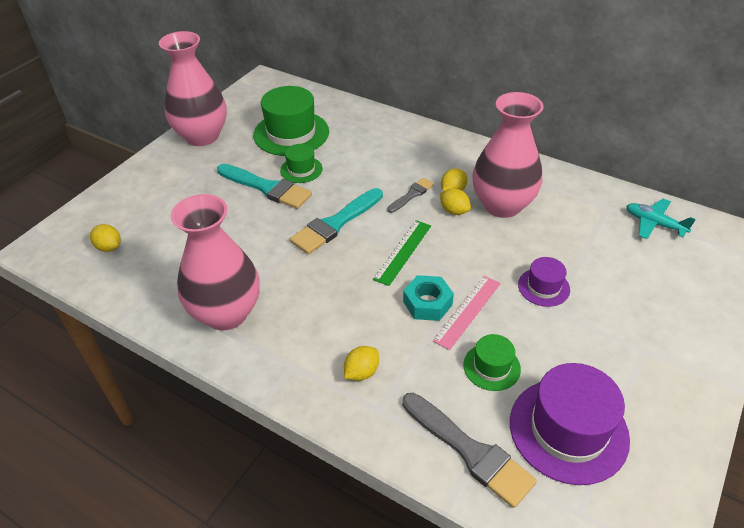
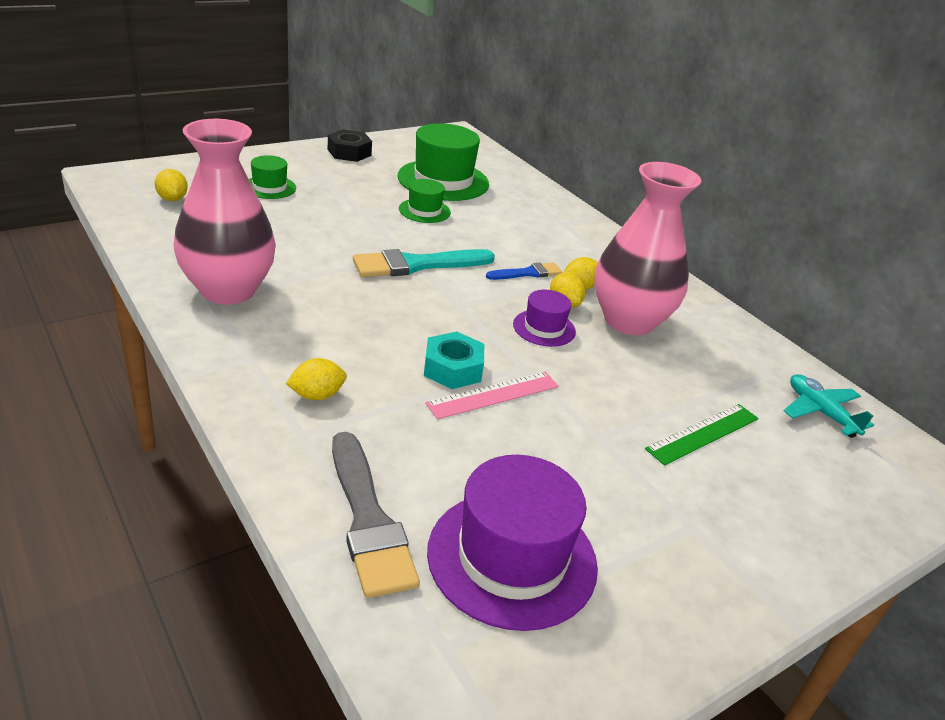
camera: 20 degrees right, 10 degrees down
(202, 136) = (349, 152): pink vase -> black nut
(267, 188) = (373, 211): turquoise brush -> none
(403, 252) = (468, 315): green ruler -> green ruler (703, 433)
(412, 195) = (527, 273): grey brush -> blue brush
(491, 367) = (473, 456): green hat -> green hat (269, 187)
(543, 287) = (611, 412): purple hat -> purple hat (544, 328)

